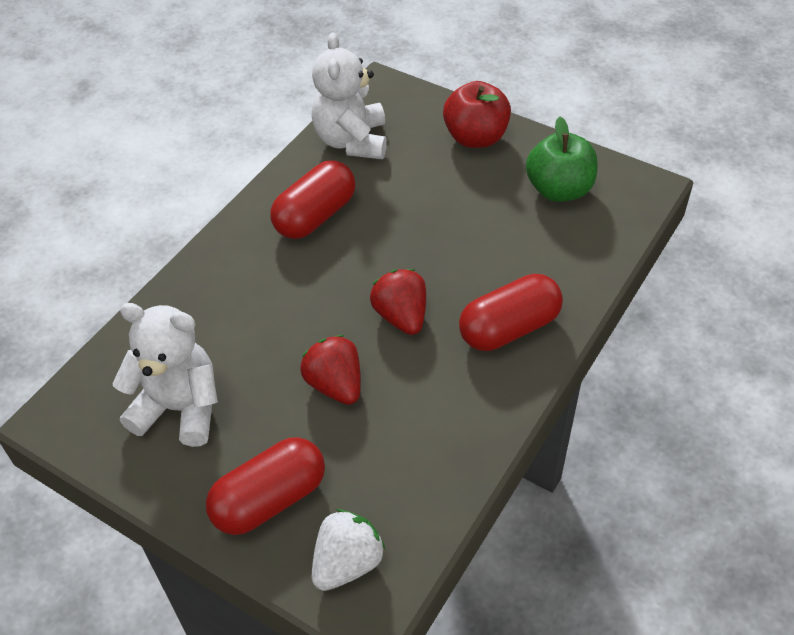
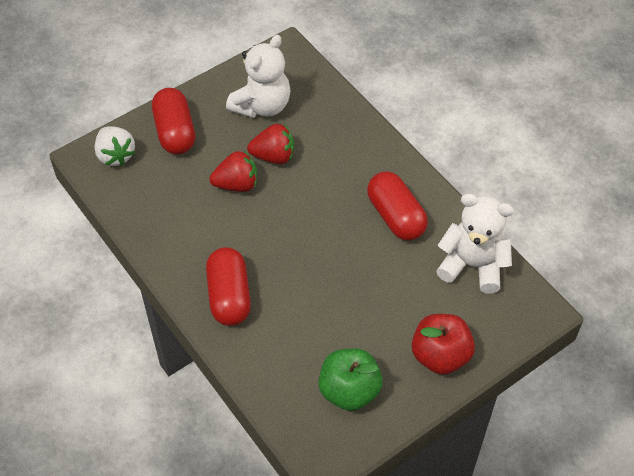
camera: 110 degrees right, 5 degrees up
(401, 316) = (273, 237): red strawberry -> red strawberry (273, 156)

